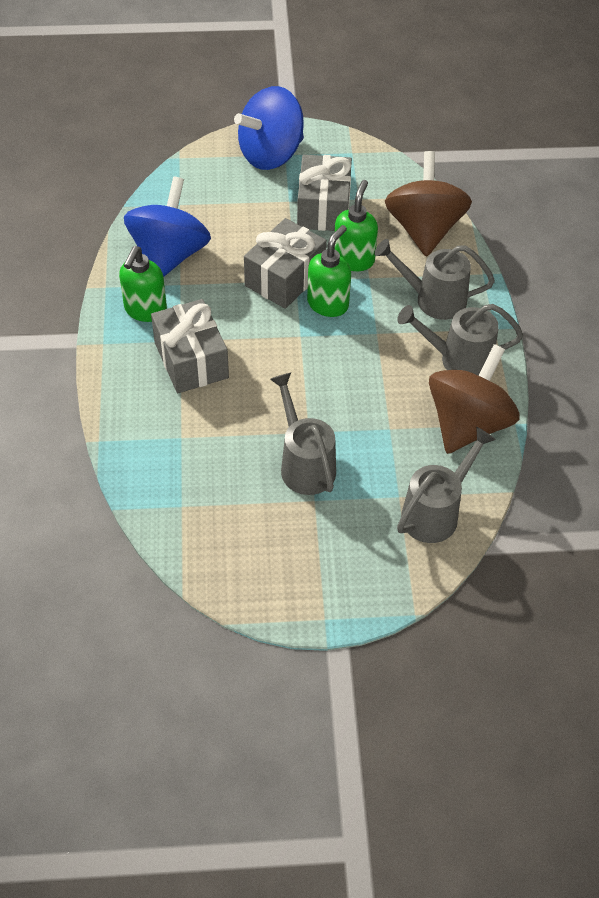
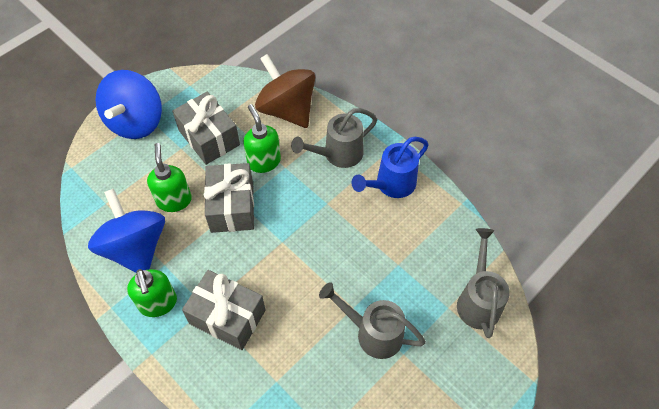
camera: 40 degrees left, 5 degrees up
(328, 304) = (278, 205): green soap dispenser -> green soap dispenser (174, 200)
(458, 359) = (391, 185): grey watering can -> blue watering can
(467, 424) = (438, 225): brown spinning top -> none

